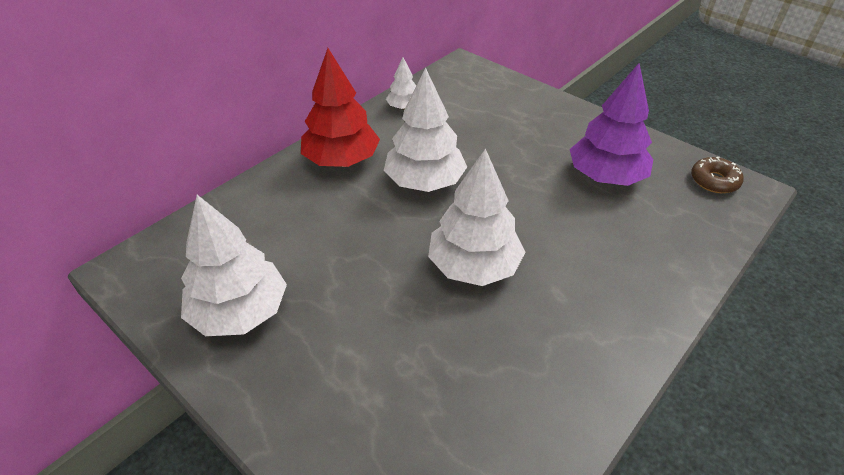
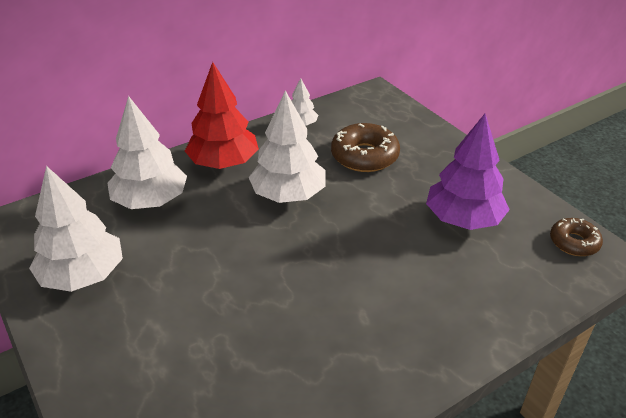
camera: 15 degrees right, 5 degrees down
(473, 266) = (297, 277): white tree -> white tree (150, 200)
(482, 130) = (364, 156): none -> brown donut

